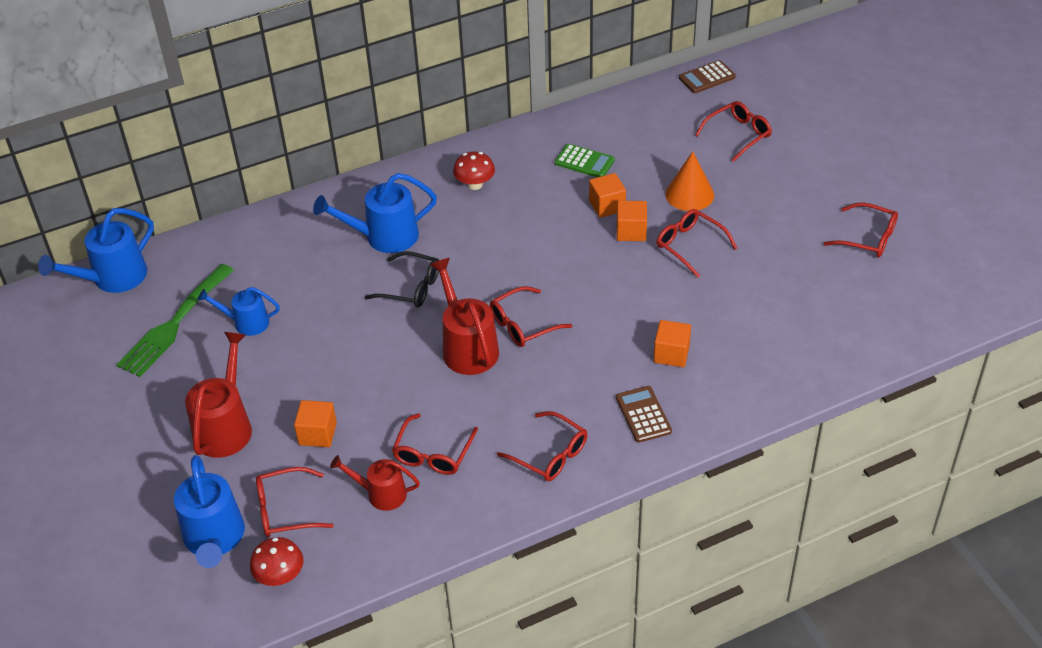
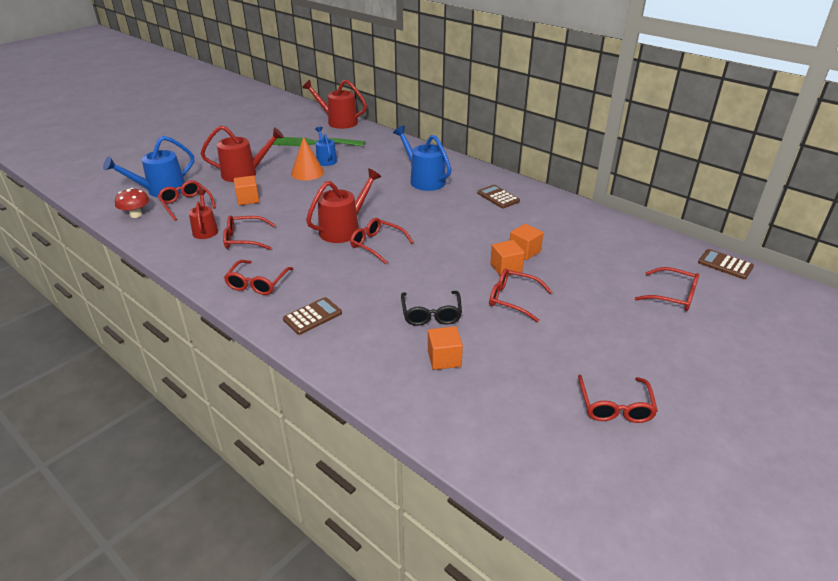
camera: 65 degrees right, 10 degrees down
(112, 278) = (338, 122): blue watering can -> red watering can
(411, 287) = (385, 198): black glasses -> black glasses (431, 314)
(475, 184) = (498, 197): red mushroom -> brown calculator
(584, 162) = (562, 232): green calculator -> none
(671, 354) = (384, 316): orange cube -> orange cube (444, 358)
(689, 194) = (573, 286): orange cone -> orange cone (307, 172)
(690, 246) = (513, 299): red glasses -> red glasses turned 90 degrees counterclockwise

